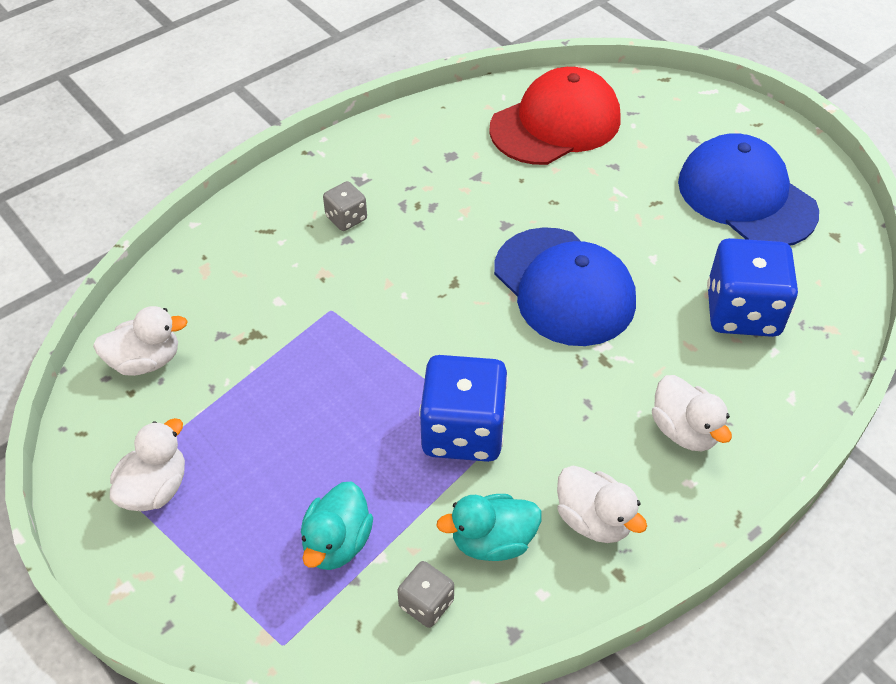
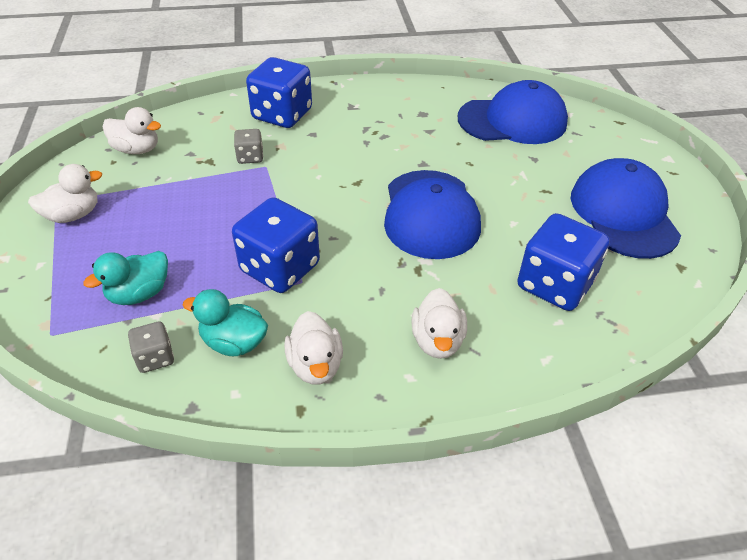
camera: 30 degrees right, 5 degrees down
(286, 228) = (282, 115): none -> blue dice
(346, 218) = (323, 123): grey dice -> grey dice (250, 157)
(555, 123) = (512, 120): red cap -> blue cap

